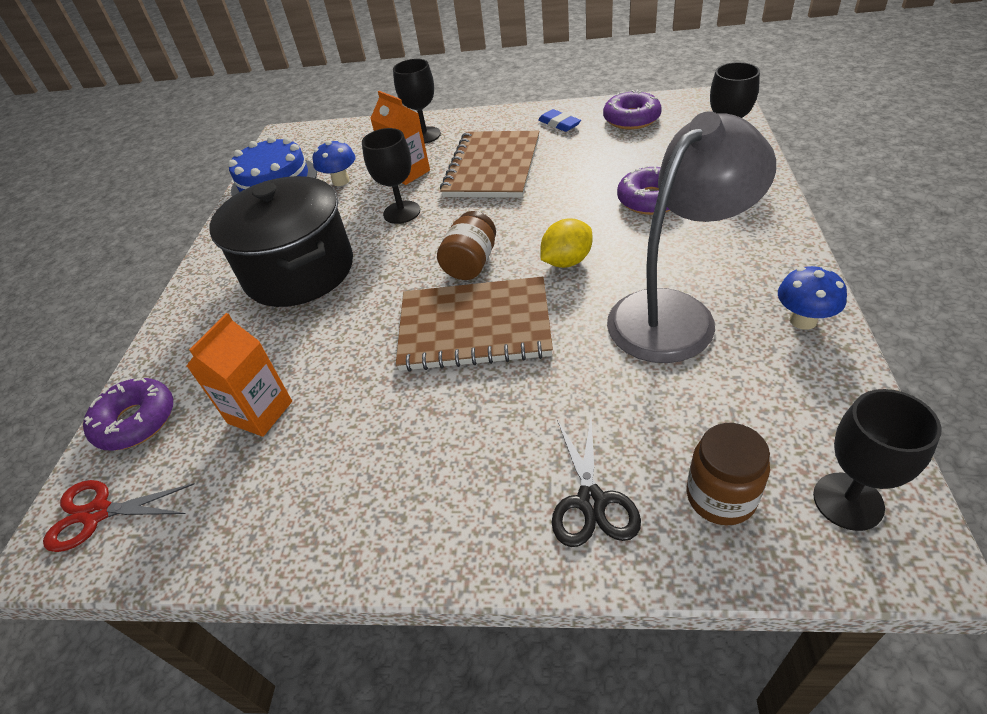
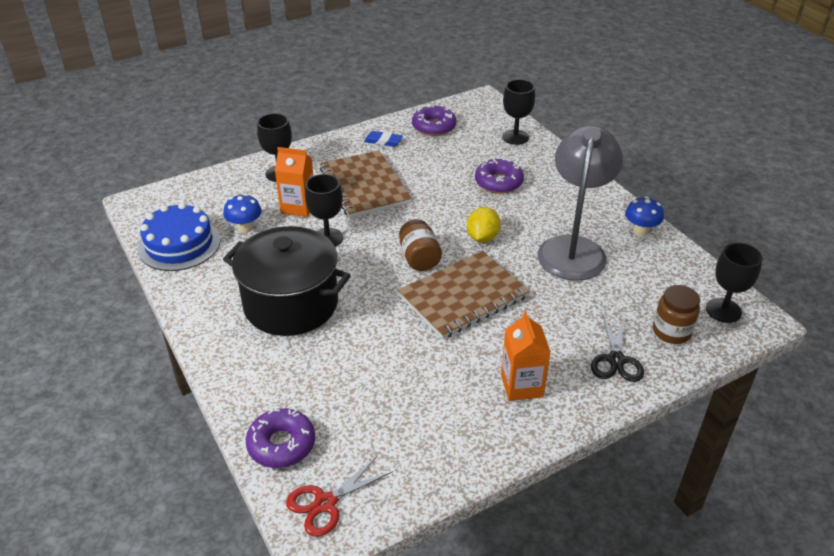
camera: 40 degrees left, 5 degrees down
(260, 412) = (372, 400): orange carton -> orange carton (521, 385)
(591, 501) = (616, 360): black scissors -> black scissors turned 45 degrees clockwise

